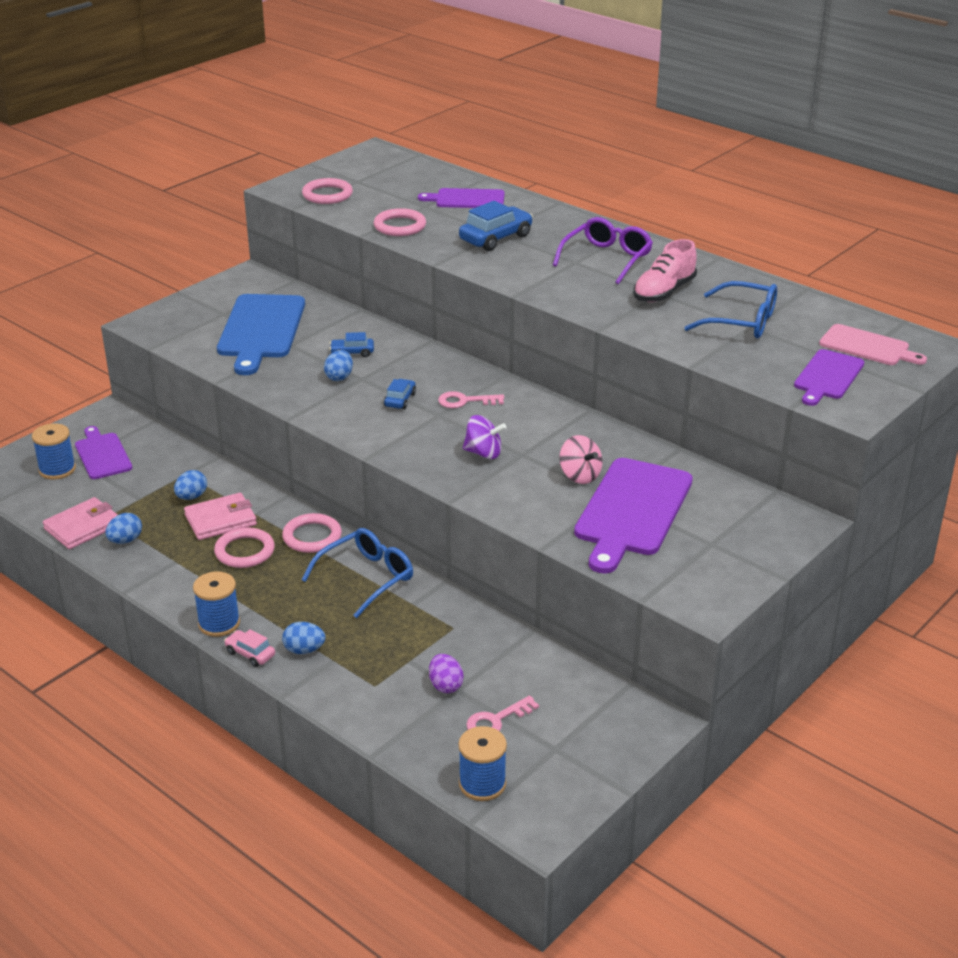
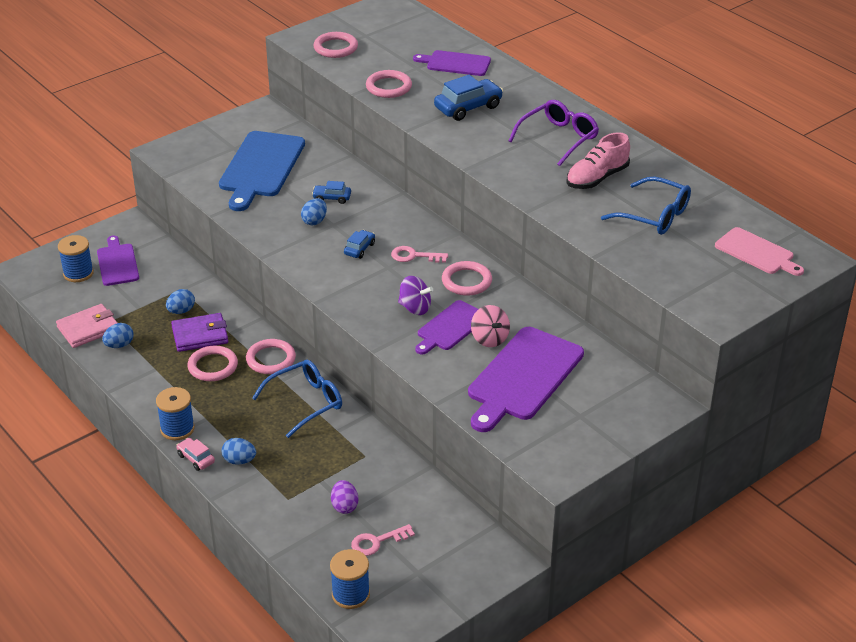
camera: 10 degrees right, 5 degrees up
(220, 520) = (200, 335): pink wallet -> purple wallet
(533, 420) = (466, 281): none -> pink ring
(827, 377) = (709, 279): purple cutting board -> purple cutting board (450, 327)

